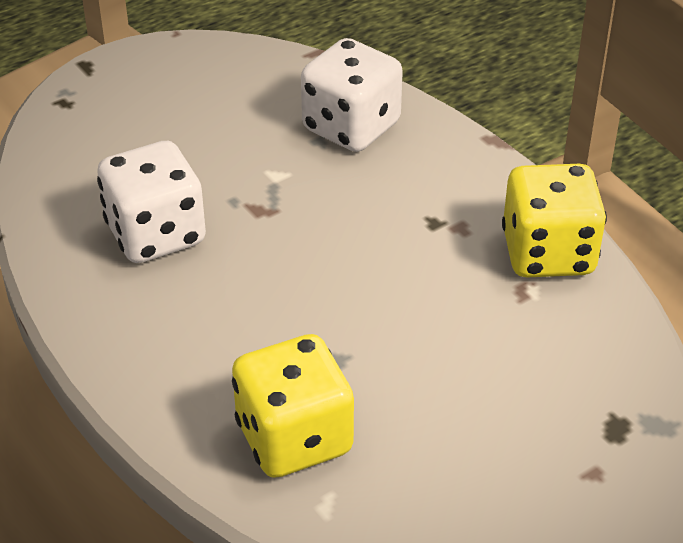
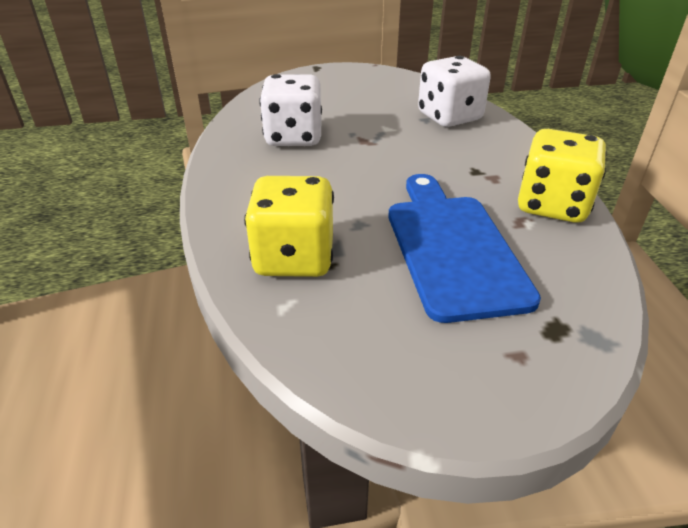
camera: 25 degrees right, 5 degrees down
(466, 359) = (452, 248): none -> blue cutting board

